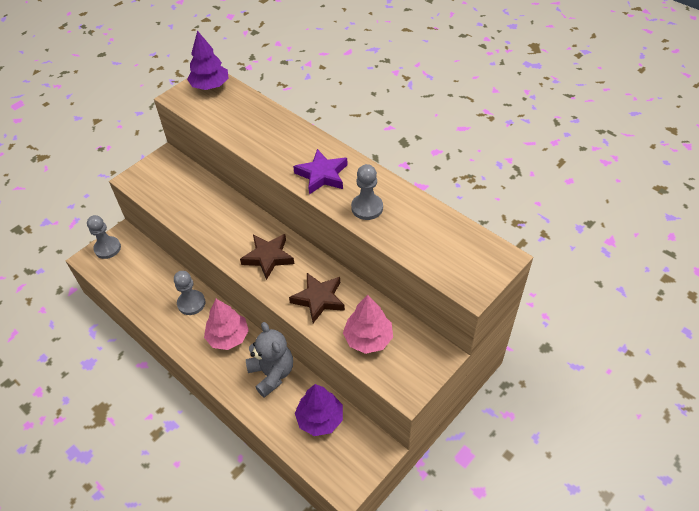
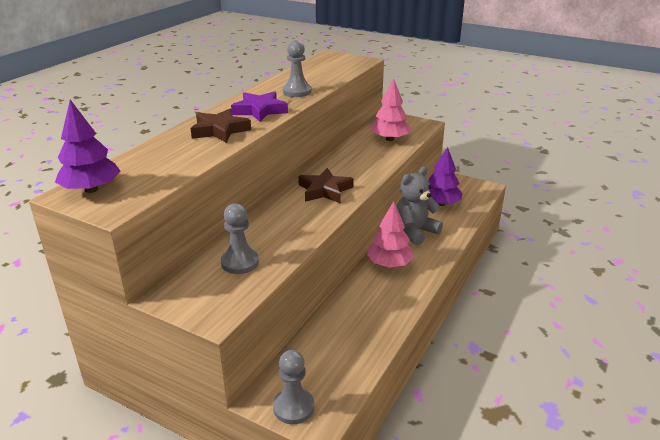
camera: 105 degrees left, 20 degrees down
(191, 303) = (359, 299): grey pawn -> grey pawn (240, 262)
(319, 299) = (362, 161): brown star -> brown star (219, 130)

